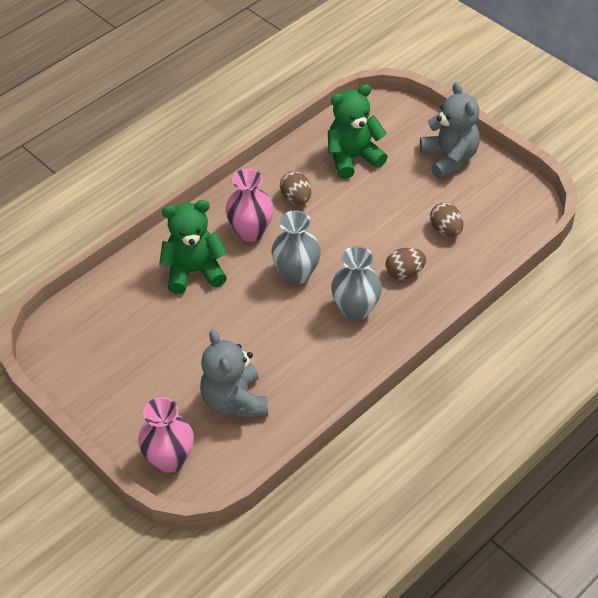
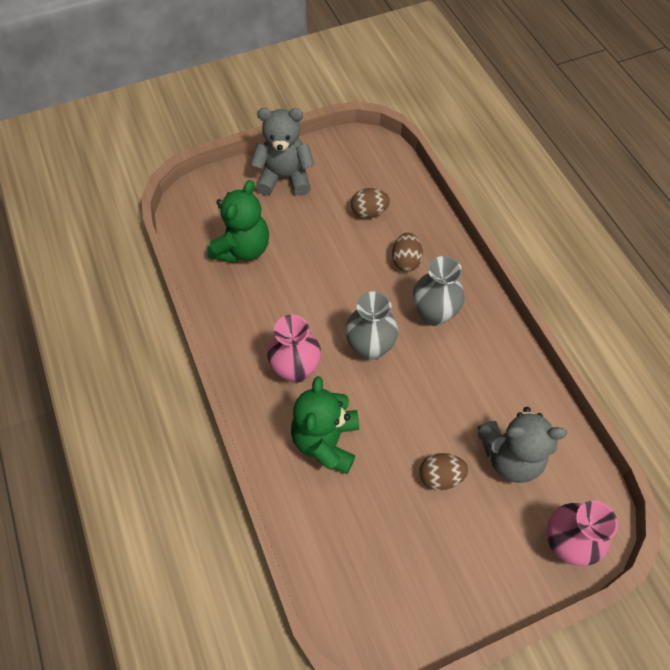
camera: 70 degrees left, 10 degrees up
(296, 198) = (270, 314): brown egg -> brown egg (440, 476)
(353, 158) = (243, 248): green teddy bear -> green teddy bear turned 150 degrees counterclockwise

